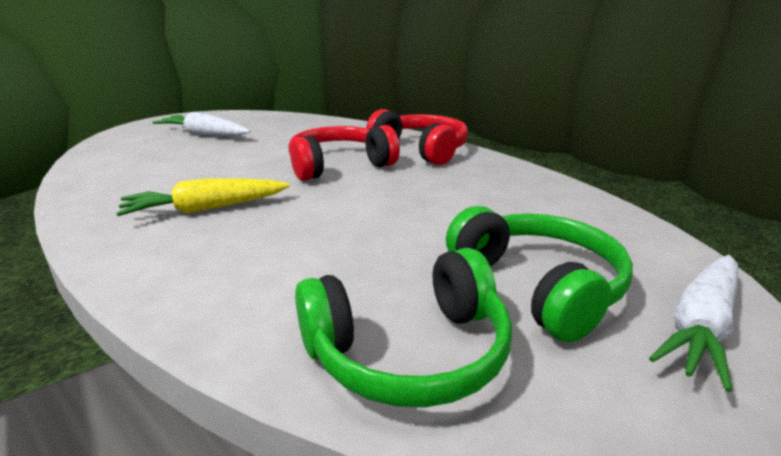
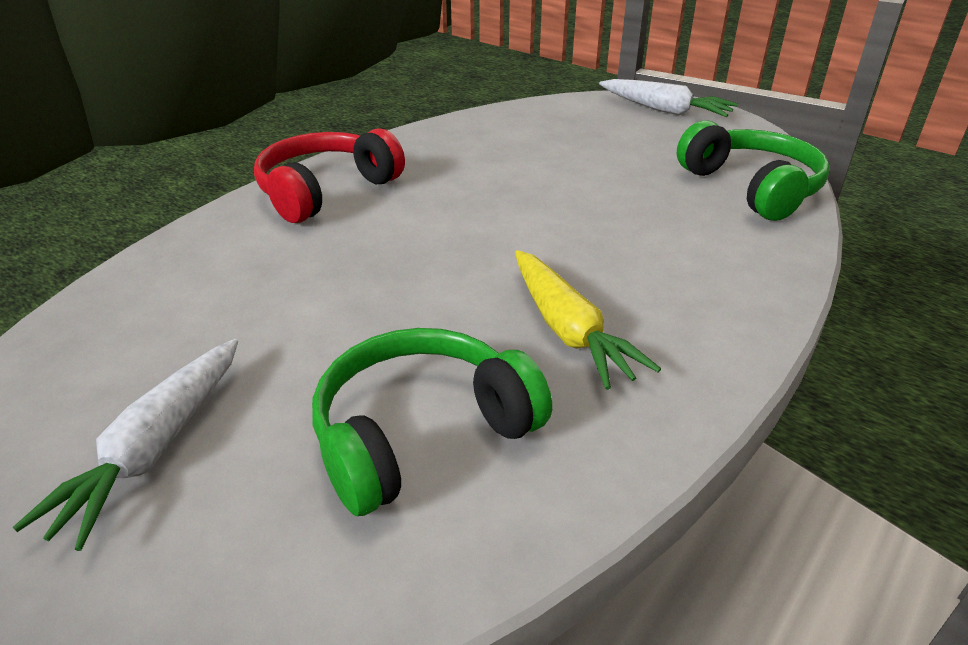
camera: 95 degrees left, 10 degrees up
(339, 166) = (390, 246): red headphones -> none
(537, 286) = (647, 147): green headphones -> green headphones (422, 434)

